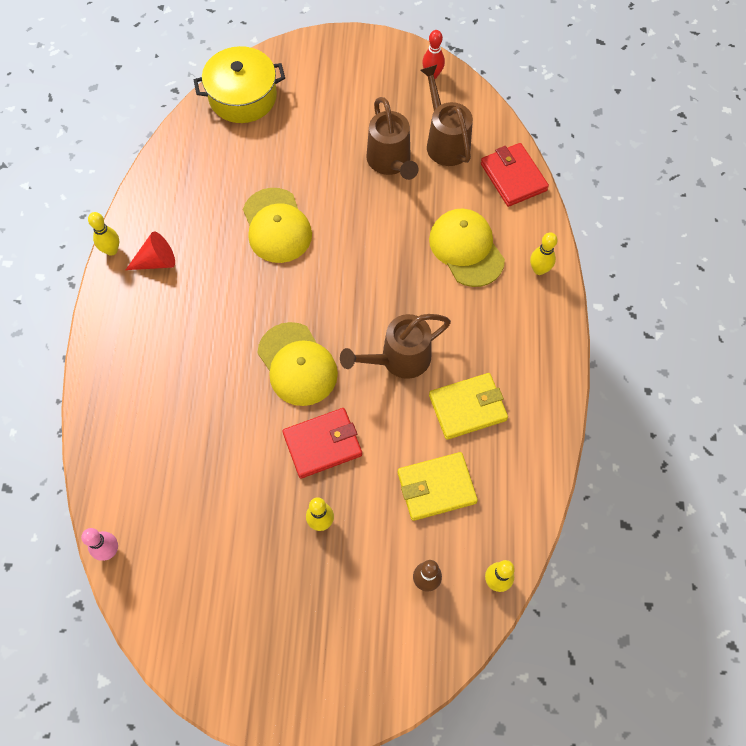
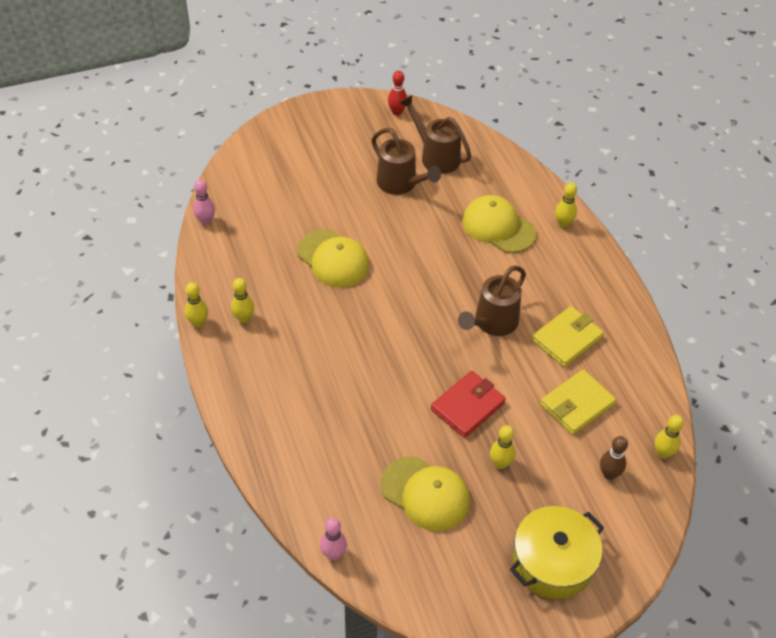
camera: 25 degrees left, 15 degrees down
(156, 261) = (244, 318): red cone -> yellow bowling pin
(175, 138) = (206, 221): none -> pink bowling pin
(243, 97) = (247, 173): yellow pot -> yellow pot (553, 562)
(297, 364) = (411, 355): yellow cap -> yellow cap (425, 493)
(513, 177) = (504, 165): red wallet -> none

